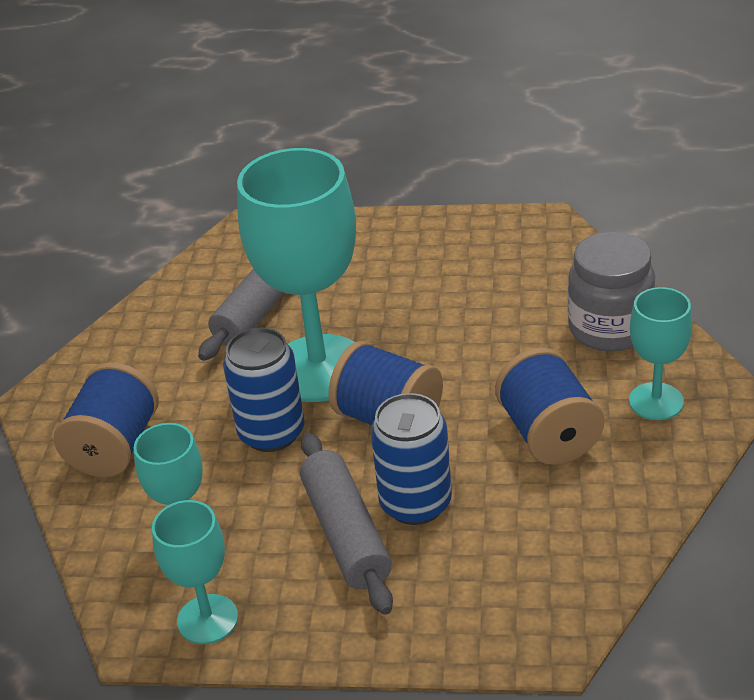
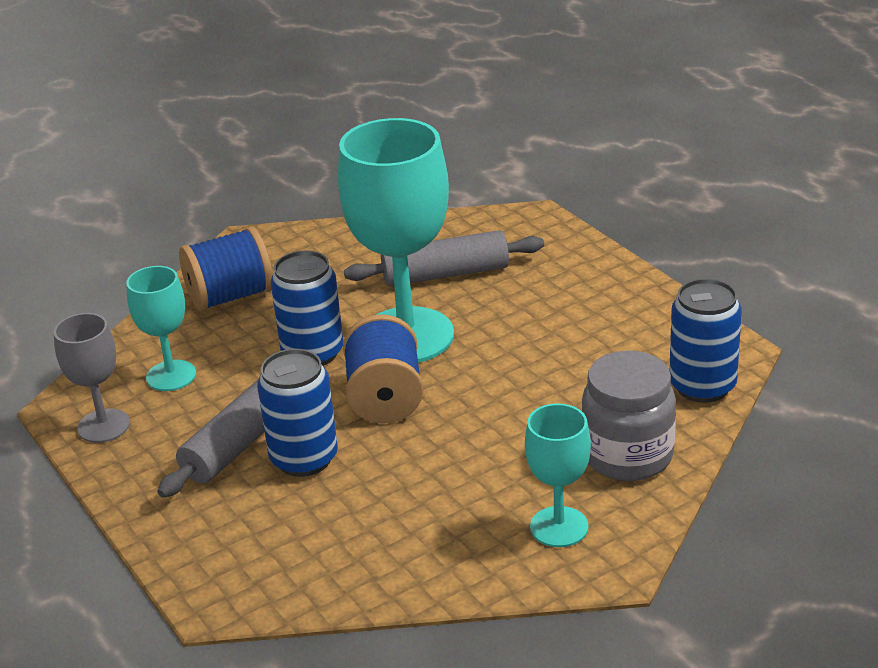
camera: 50 degrees right, 5 degrees down
(207, 619) = (103, 426): turquoise goblet -> grey goblet
(548, 434) = (452, 487): blue spool -> none
(569, 256) = (702, 386): none -> blue can

